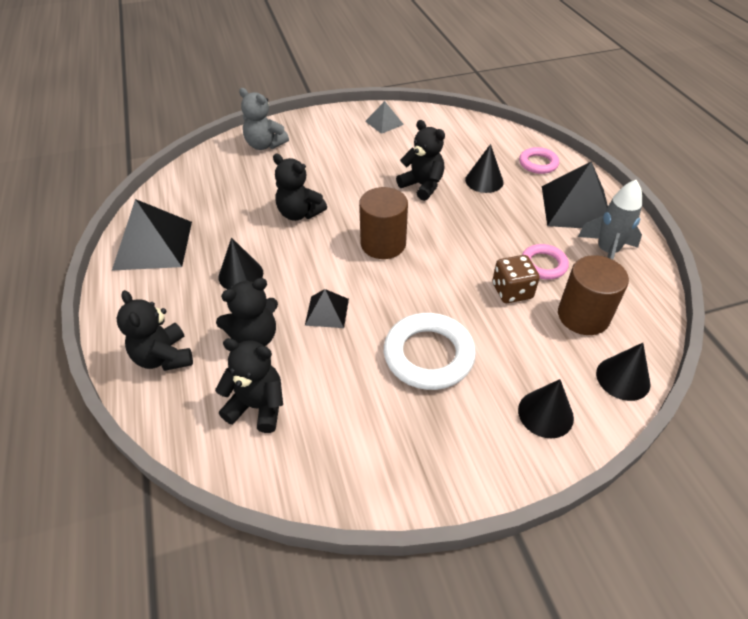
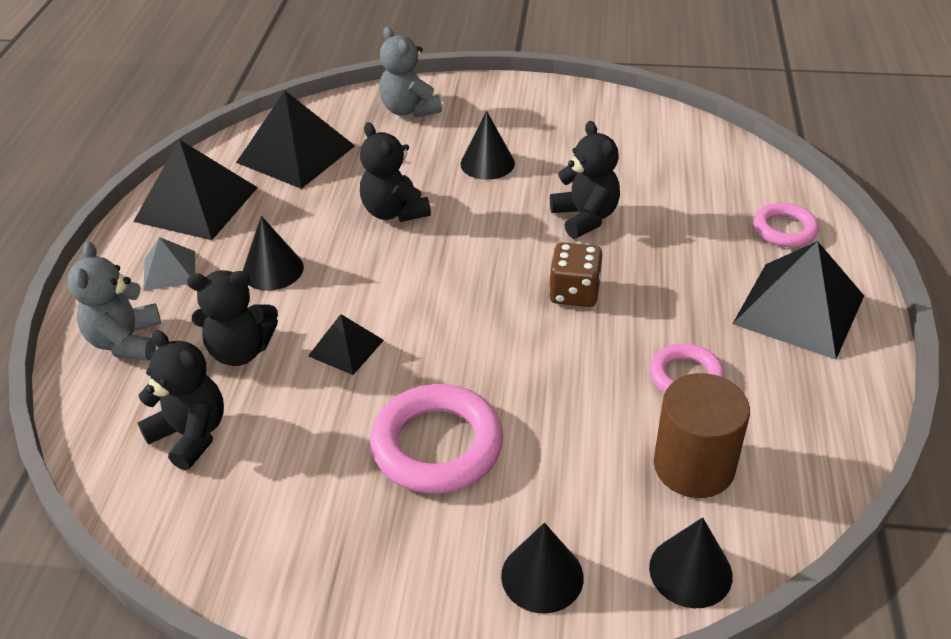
camera: 25 degrees right, 5 degrees down
(164, 357) = (126, 341): black teddy bear -> grey teddy bear
(204, 192) = (296, 154): none -> black pyramid
(383, 244) = (476, 282): brown cylinder -> none
(384, 123) = (591, 116): grey pyramid -> grey pyramid (169, 270)
(428, 355) = (437, 445): white ring -> pink ring
(484, 181) = (681, 234): black cone -> black cone (487, 163)
(512, 291) = (612, 399): brown dice -> brown dice (574, 293)
(607, 252) = (800, 388): grey rocket -> none

